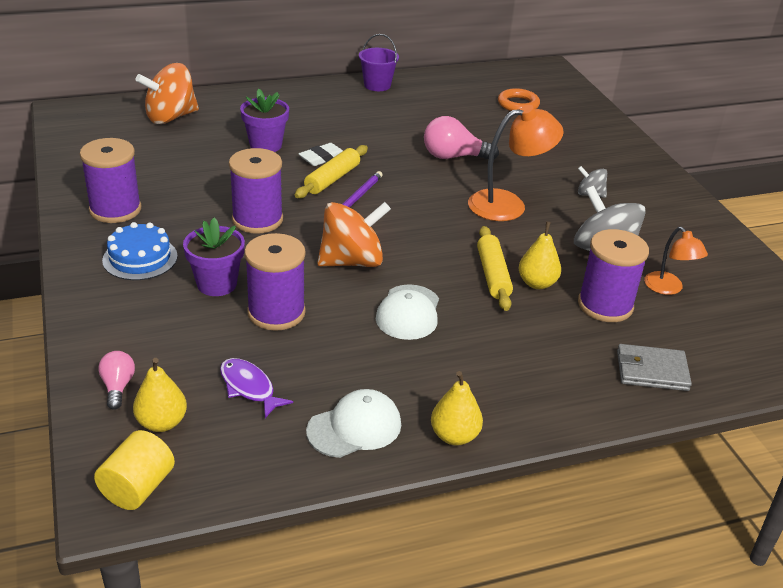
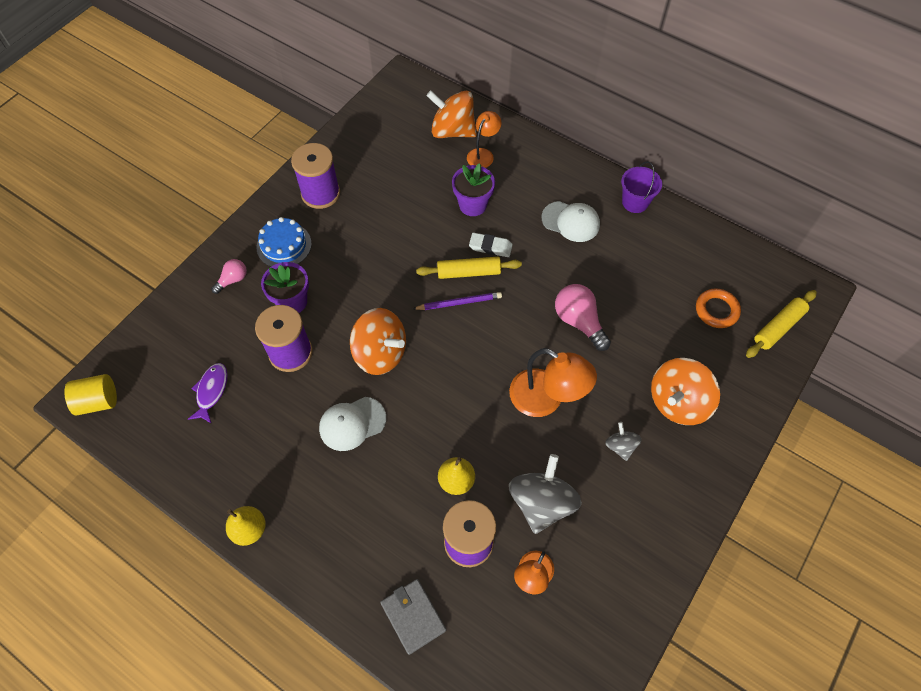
camera: 55 degrees right, 25 degrees up
(118, 387) = (165, 330): pink light bulb -> pink light bulb (233, 280)
(162, 423) = (152, 373): yellow pear -> none
(221, 117) = (483, 154): none -> orange lamp
(257, 220) = (378, 269): purple spool -> none
(354, 427) = (217, 470): white cap -> white cap (571, 221)
(493, 275) = (441, 446): yellow rolling pin -> yellow rolling pin (778, 327)
(578, 154) = (678, 402): none -> orange spinning top

